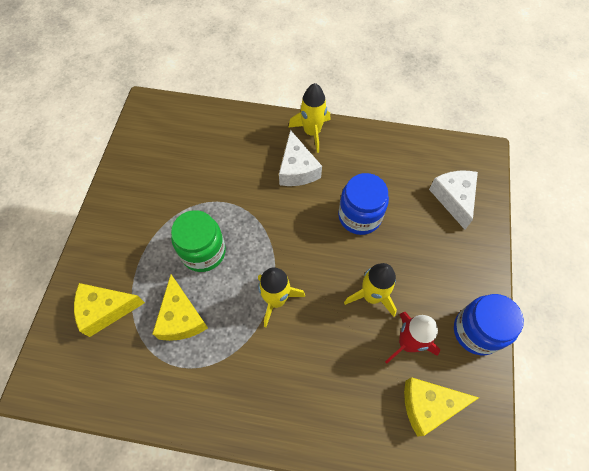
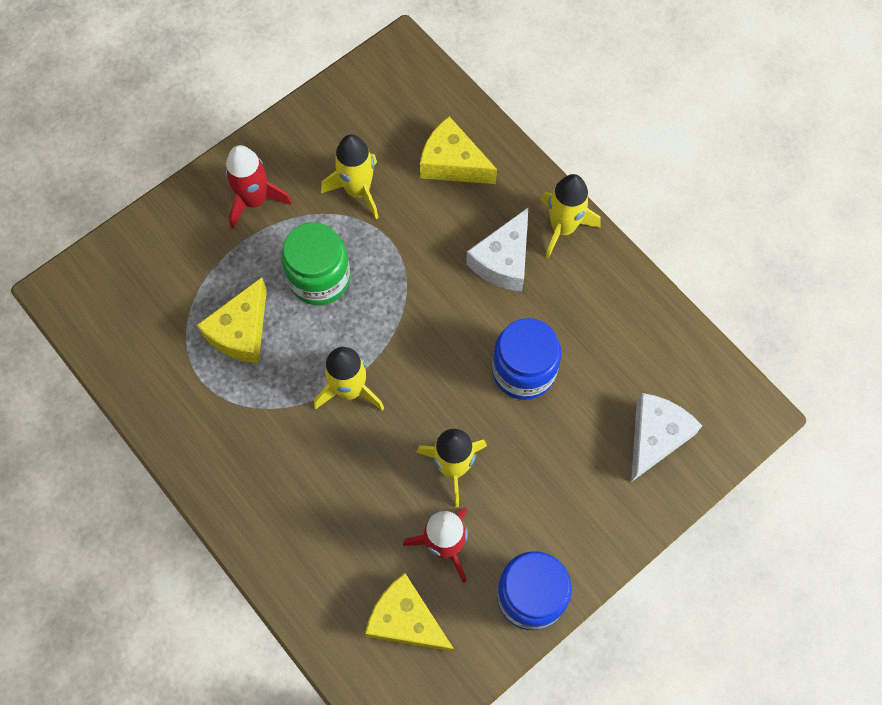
camera: 40 degrees right, 5 degrees up
(106, 310) = (177, 265): yellow cheese -> yellow cheese (452, 163)
(126, 237) = (255, 200): none -> red rocket
(184, 189) = (358, 190): none -> yellow rocket

